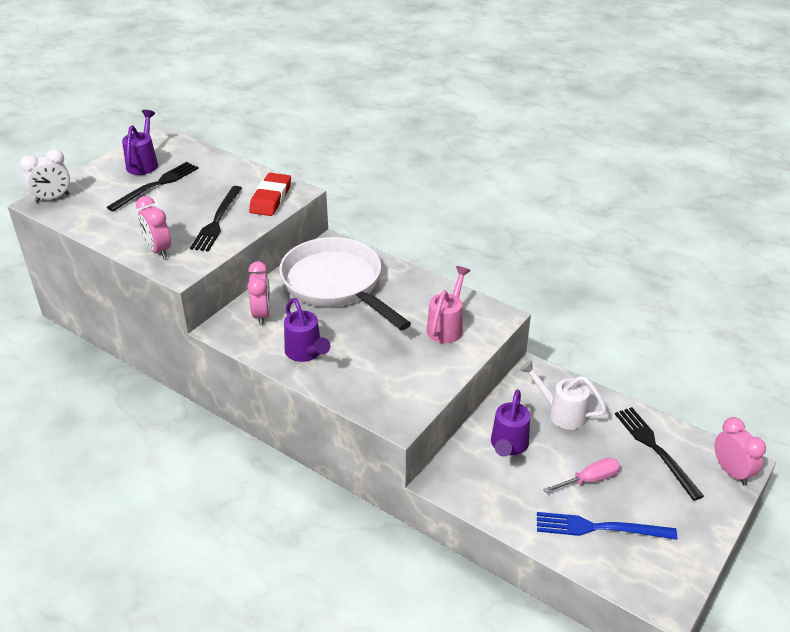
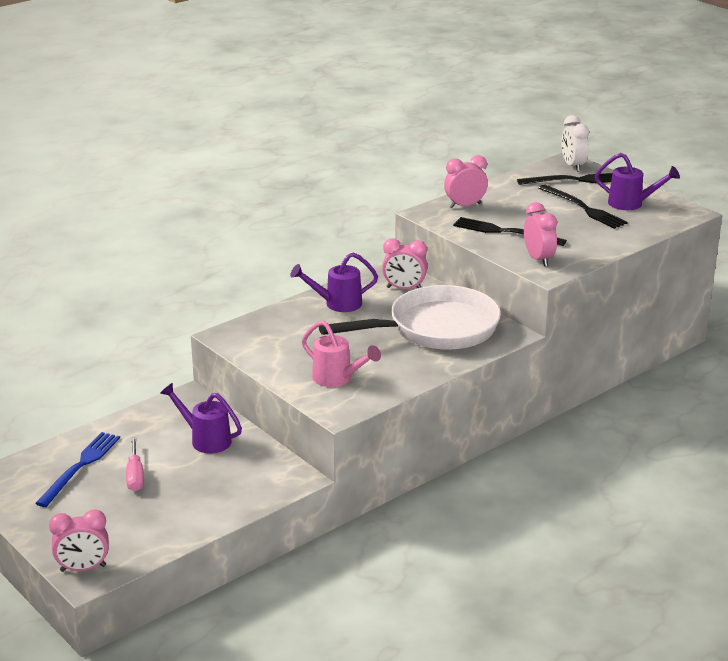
camera: 105 degrees right, 10 degrees down
(271, 199) = (538, 259): red eraser -> pink clock
(561, 413) = (229, 481): white watering can -> none
(655, 449) = (144, 527): black fork -> black fork (575, 180)

